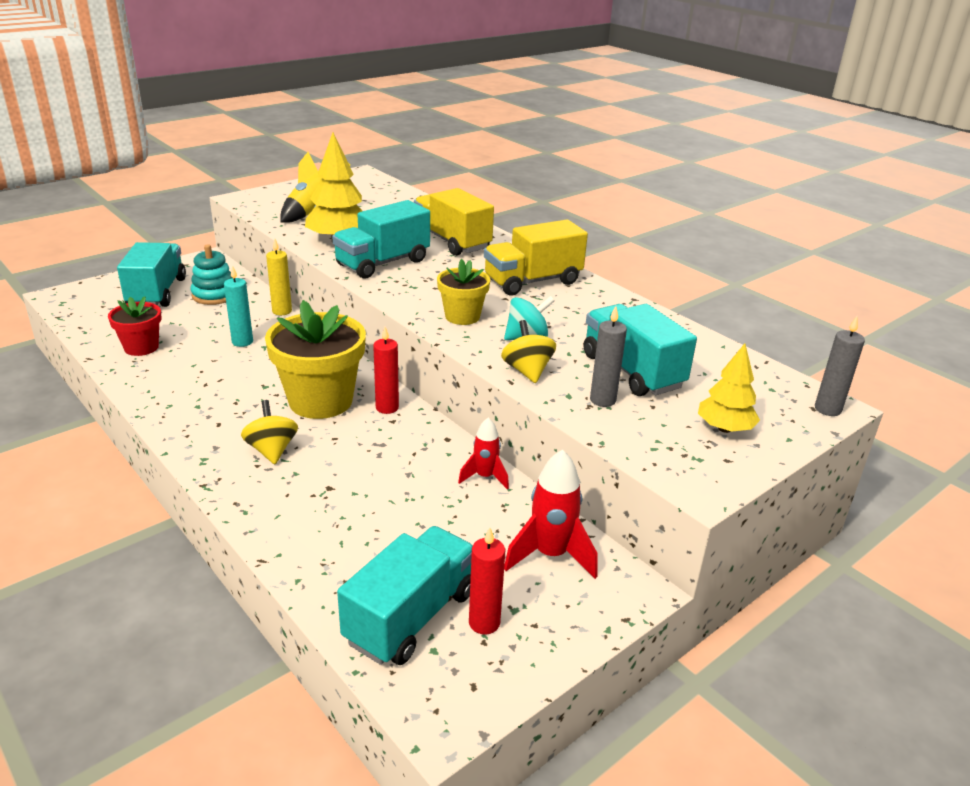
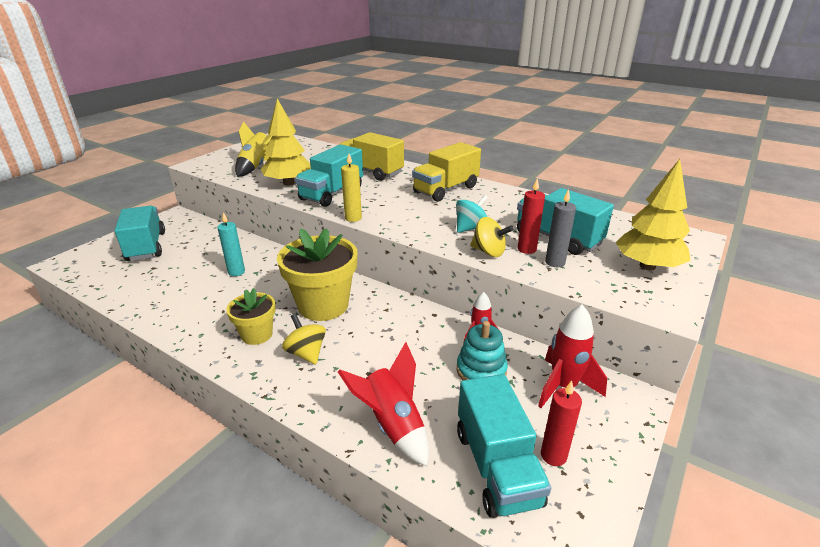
camera: 15 degrees left, 0 degrees up
(141, 347) = (154, 292): red flower pot -> none
(214, 295) = (195, 240): turquoise stacking toy -> turquoise stacking toy (481, 370)
(282, 311) = (255, 243): yellow candle -> yellow candle (353, 218)
(322, 547) = (392, 425): none -> red rocket
(387, 408) = (376, 300): red candle -> red candle (526, 249)
(411, 616) = (496, 467): turquoise truck -> turquoise truck turned 150 degrees clockwise
(462, 316) = (415, 221): yellow flower pot -> yellow flower pot (257, 335)
(527, 371) = (488, 252): yellow spinning top -> yellow spinning top turned 150 degrees clockwise
(724, 428) = (647, 266): yellow tree -> yellow tree, size x1.57
(827, 409) = (695, 240): grey candle -> none

